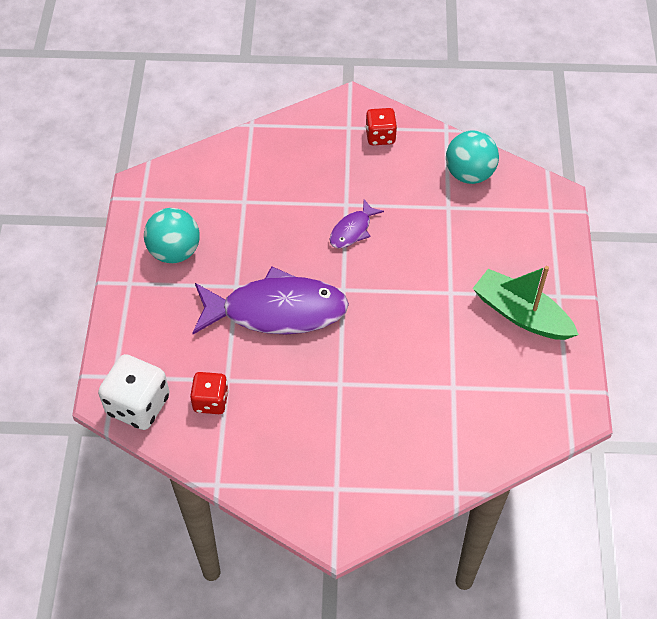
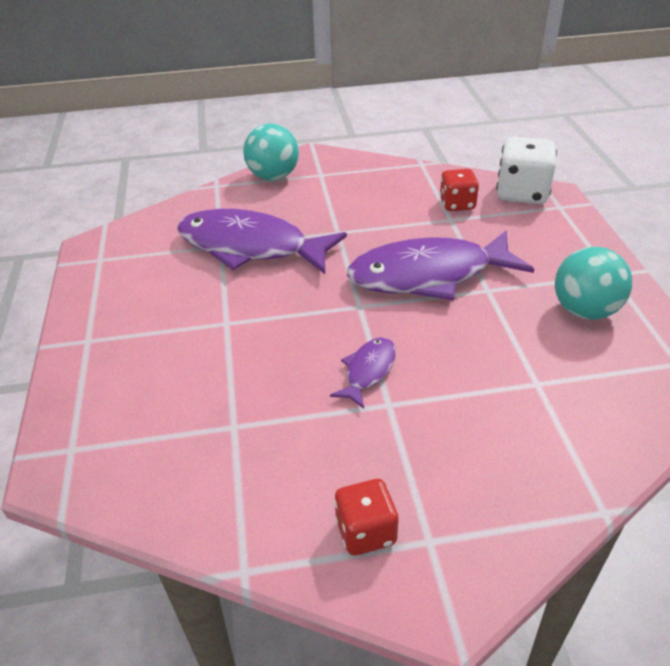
camera: 170 degrees right, 15 degrees down
(425, 378) = (250, 247): none -> purple fish
(469, 174) = (200, 487): turquoise ball -> turquoise ball (273, 177)
(521, 314) = (139, 314): green boat -> none

